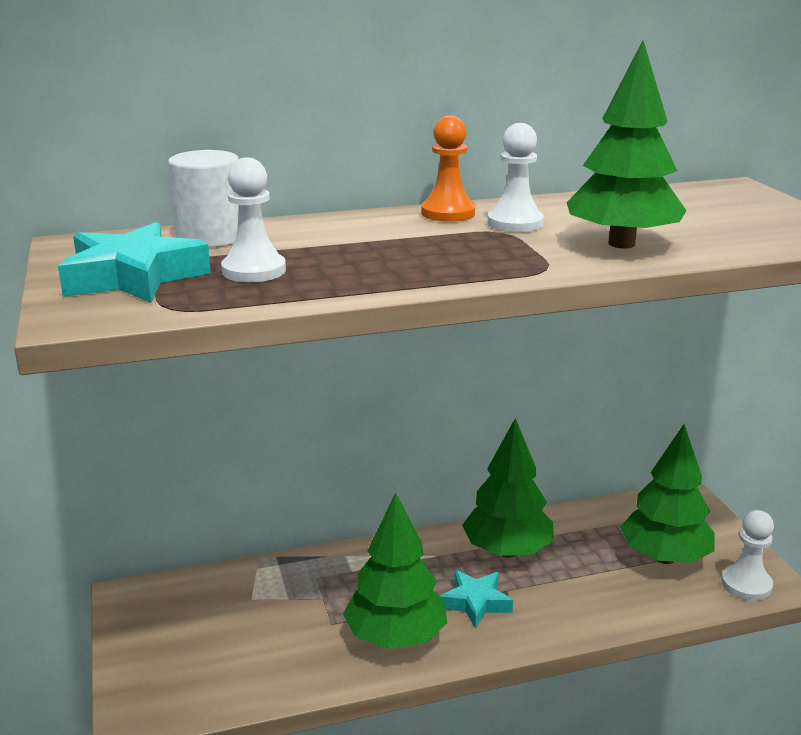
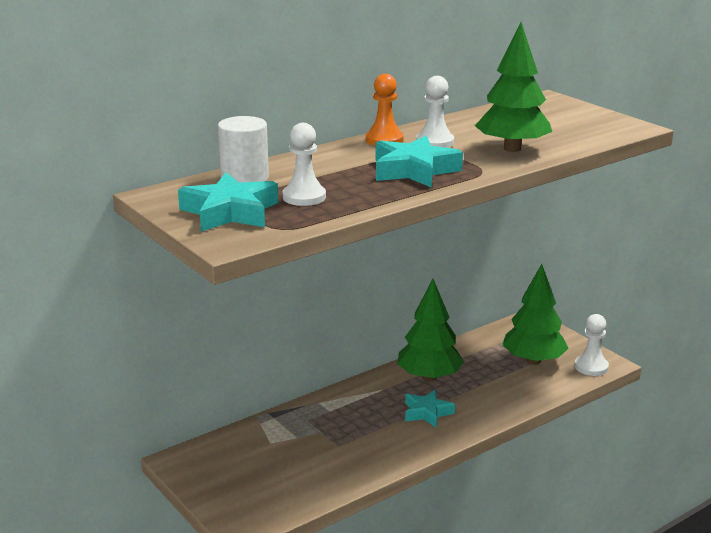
camera: 20 degrees left, 0 degrees up
(395, 637) = (387, 444): green tree -> none
(446, 255) = (414, 170): none -> turquoise star

